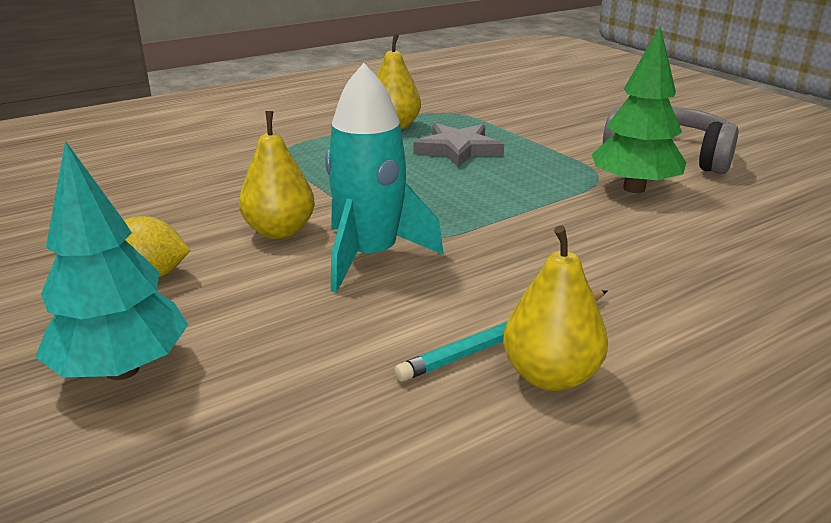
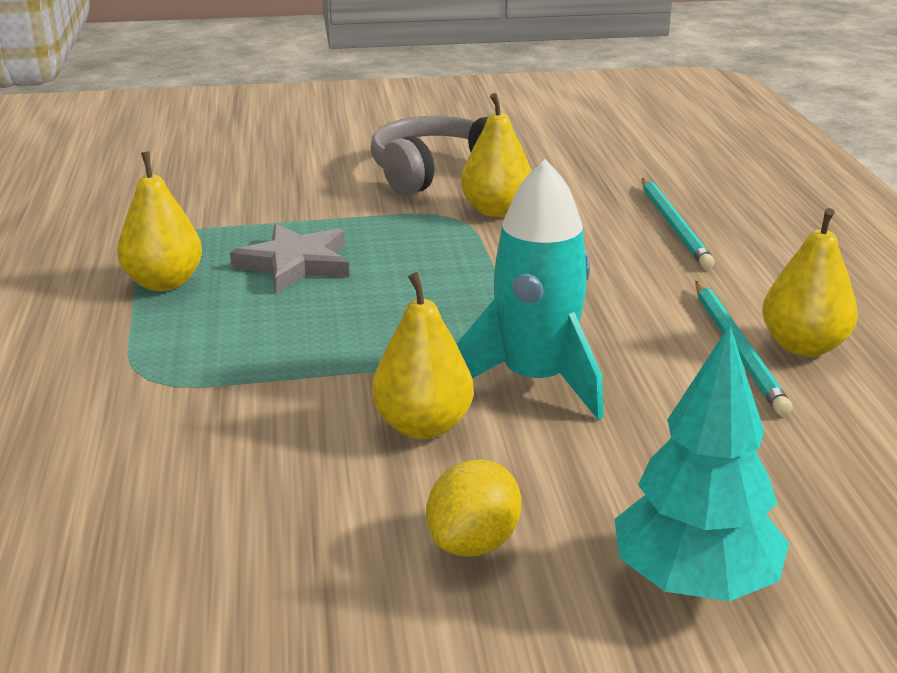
camera: 65 degrees left, 0 degrees up
(634, 188) = (496, 210): green tree -> yellow pear
(726, 266) = (674, 226): none -> turquoise pencil

